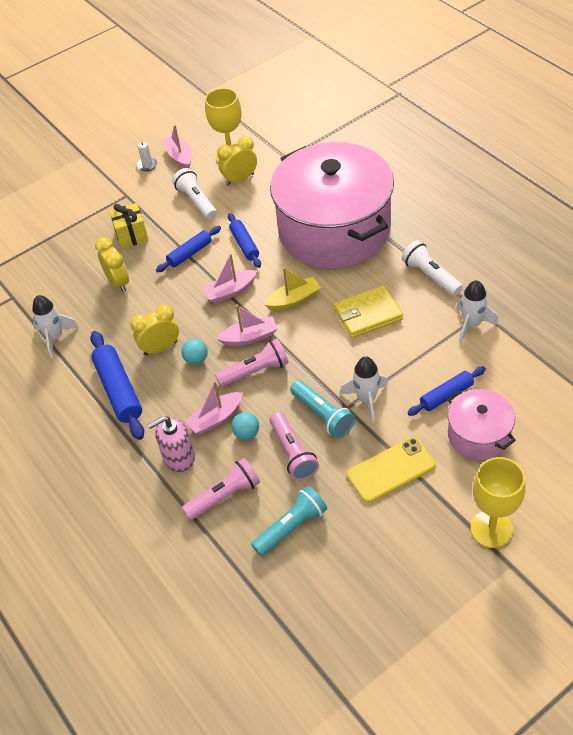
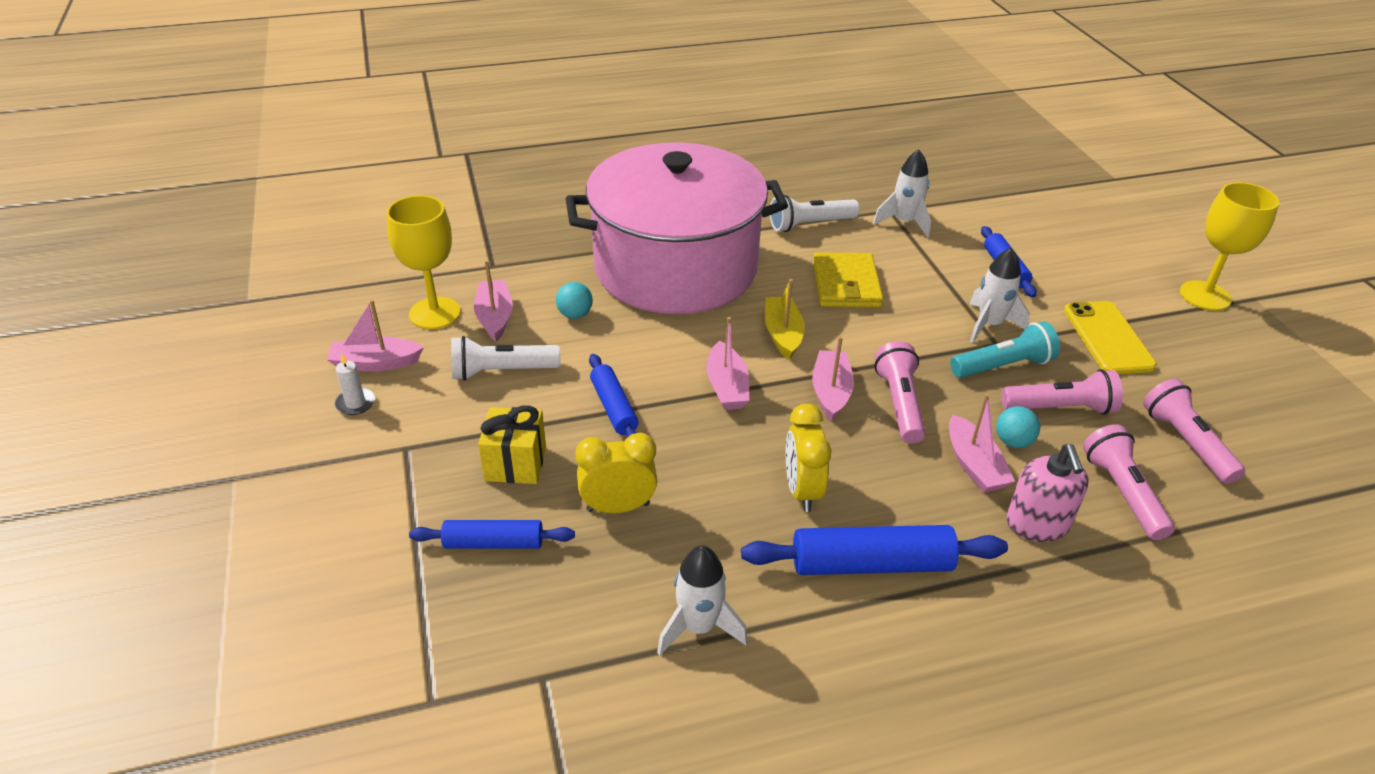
camera: 75 degrees left, 10 degrees down
(196, 359) = (847, 457): turquoise ball -> turquoise ball (575, 314)
(240, 179) = (495, 317): yellow clock -> pink boat
(245, 244) = (639, 349): blue rolling pin -> blue rolling pin (494, 543)
(291, 527) = (1186, 443): turquoise flashlight -> pink flashlight
(478, 435) = (1071, 265): pink pot -> none

